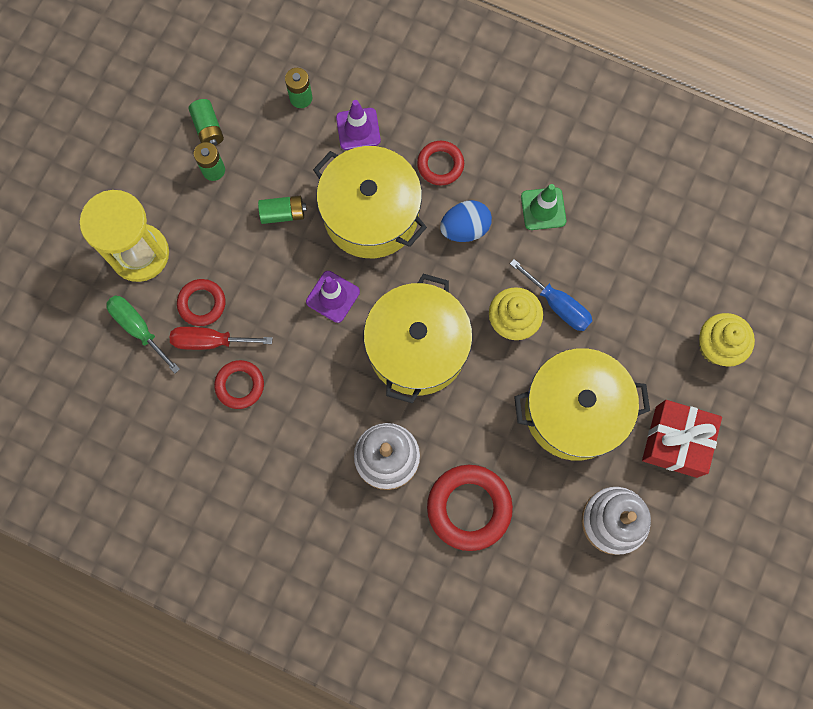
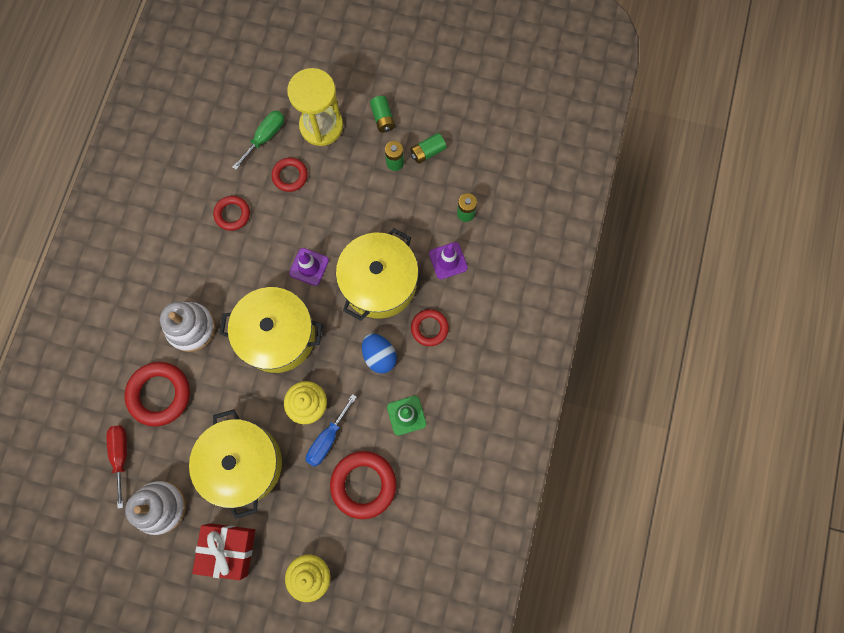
camera: 80 degrees right, 0 degrees up
(210, 341) = (262, 187): red screwdriver -> red screwdriver (121, 456)
(283, 214) = (369, 218): green battery -> green battery (383, 118)
(619, 271) = (363, 484): none -> red ring

